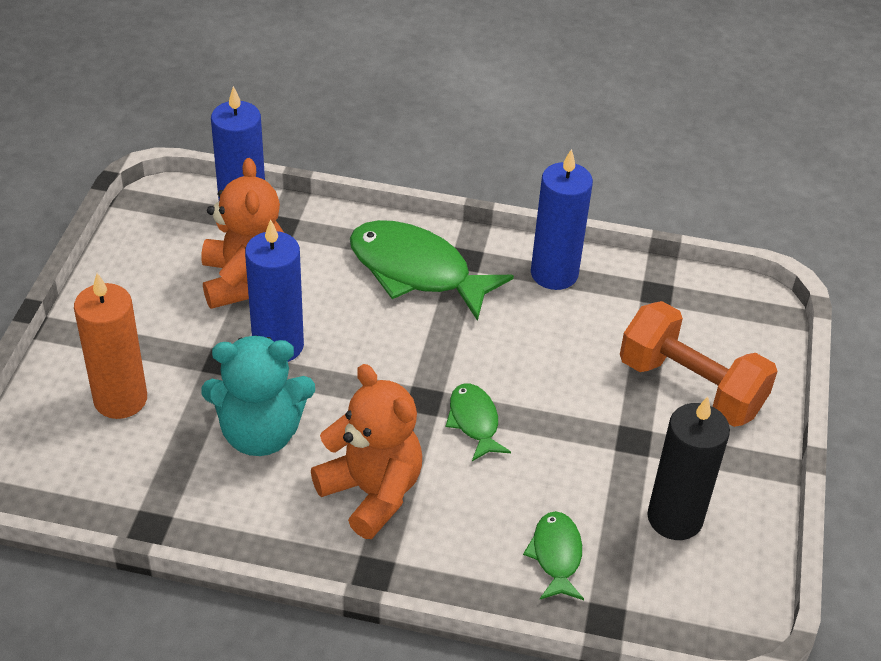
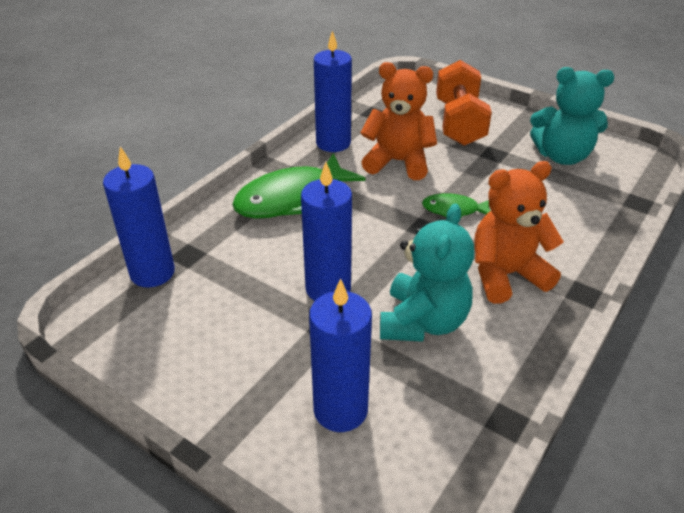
camera: 65 degrees left, 5 degrees down
(120, 399) = (340, 410): orange candle -> blue candle
(244, 281) = (238, 291): orange teddy bear -> orange teddy bear (398, 162)
(556, 555) = (583, 207): green fish -> none
(675, 518) = (562, 156): black candle -> turquoise teddy bear
(690, 387) = (459, 123): orange dumbbell -> orange dumbbell turned 60 degrees counterclockwise

